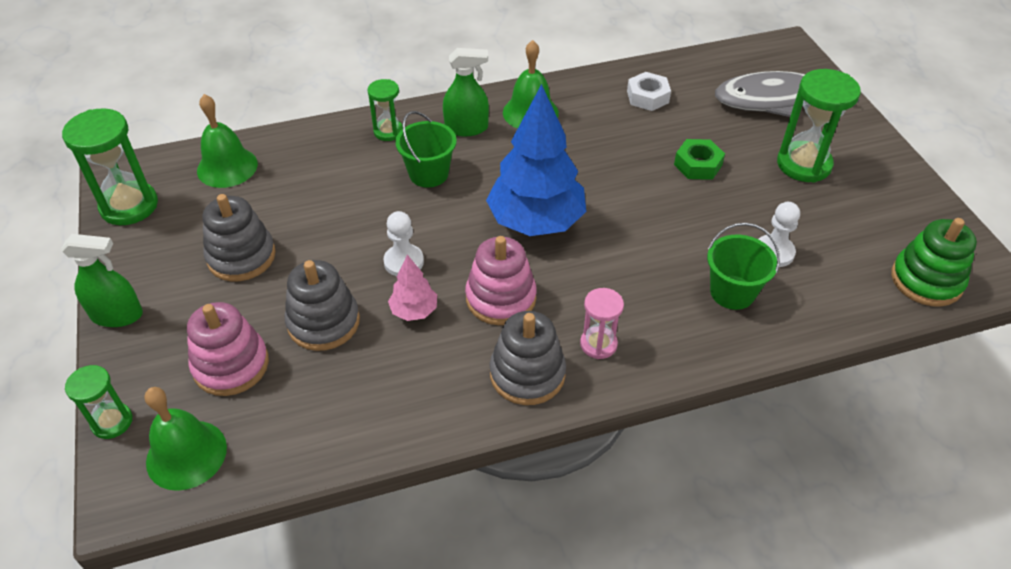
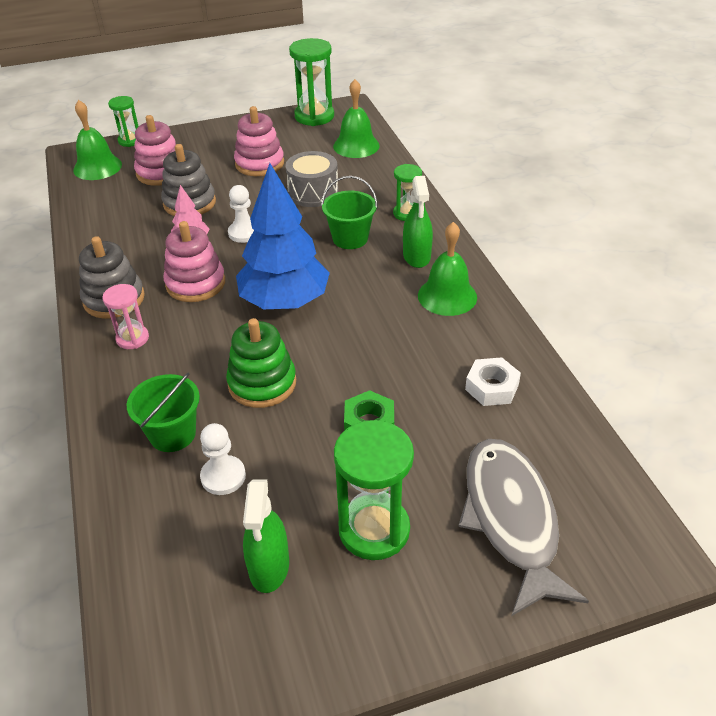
camera: 90 degrees right, 5 degrees down
(117, 315) = (213, 129): green spray bottle -> green spray bottle (269, 566)
(241, 256) = (259, 164): grey stacking toy -> pink stacking toy
(328, 204) = (313, 193): none -> grey drum
(926, 280) = (154, 628): green stacking toy -> green stacking toy (262, 383)

